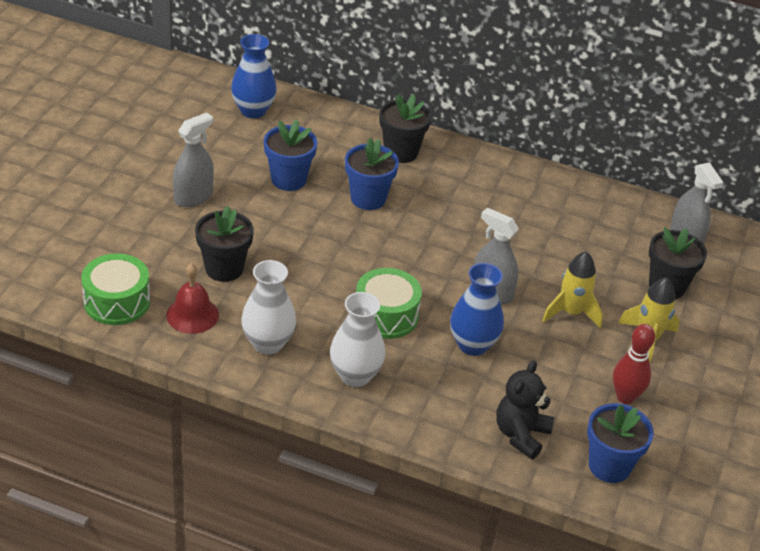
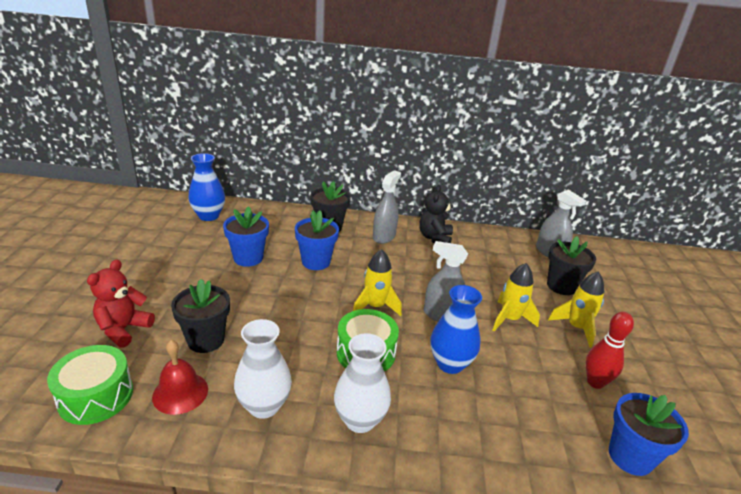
camera: 15 degrees left, 10 degrees down
(144, 241) = (123, 329): none -> red teddy bear
(193, 197) = (168, 283): grey spray bottle -> grey spray bottle (384, 236)
(418, 267) = (375, 306): none -> yellow rocket
(521, 435) = (537, 444): black teddy bear -> black teddy bear (435, 238)

